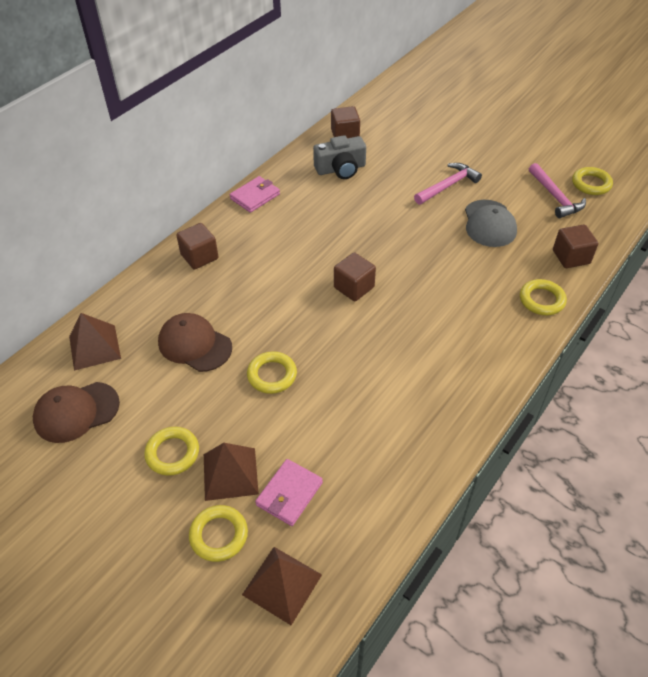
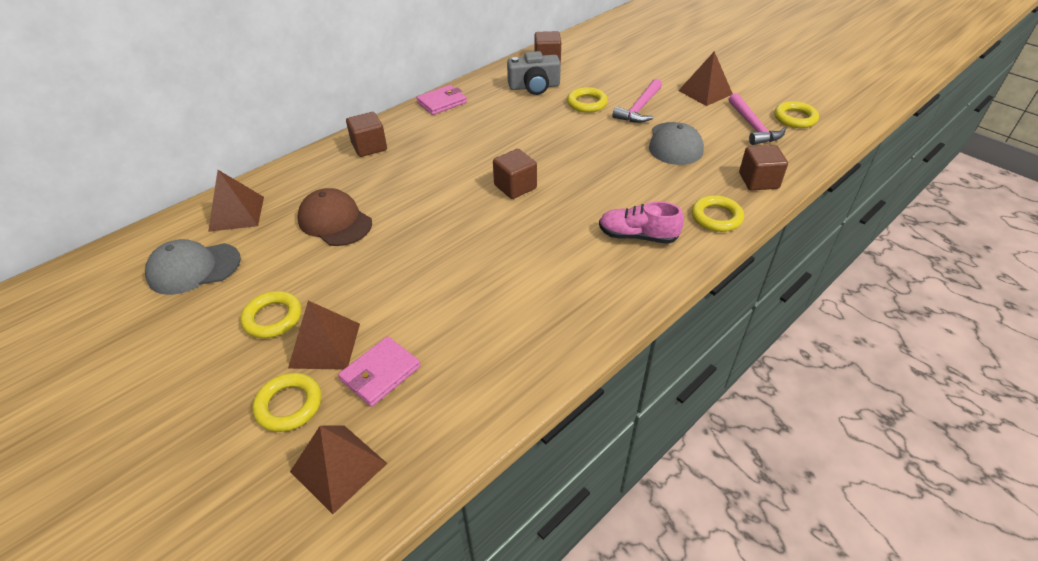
camera: 10 degrees right, 5 degrees down
(76, 412) = (194, 268): brown cap -> grey cap
(272, 375) = (403, 257): yellow ring -> yellow ring (587, 103)
(448, 186) = (639, 108): pink hammer -> pink hammer turned 150 degrees clockwise
(477, 328) = (637, 236): none -> pink shoe
(504, 161) = (705, 92): none -> brown pyramid

